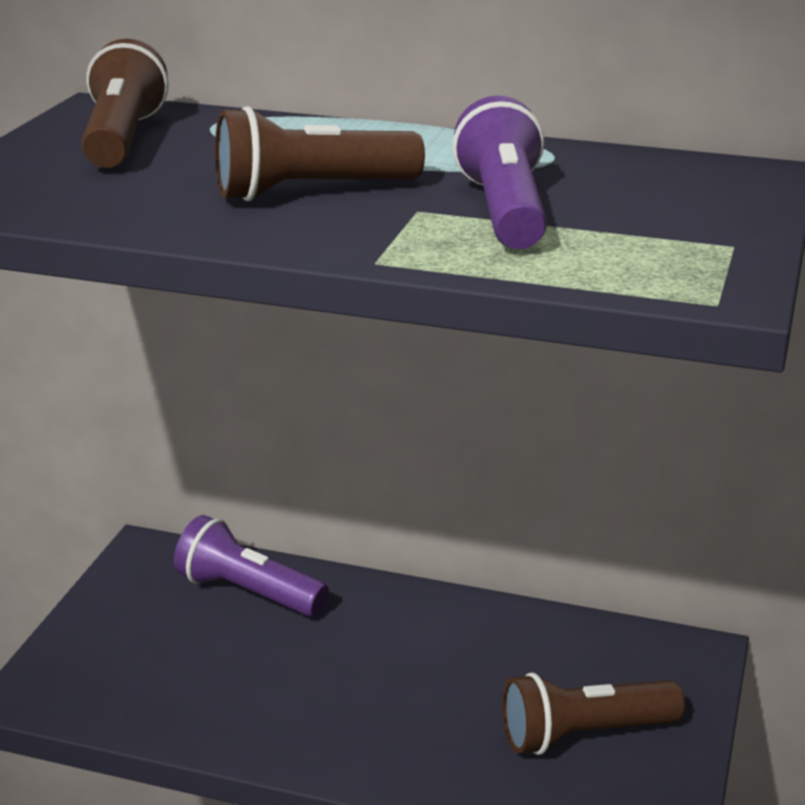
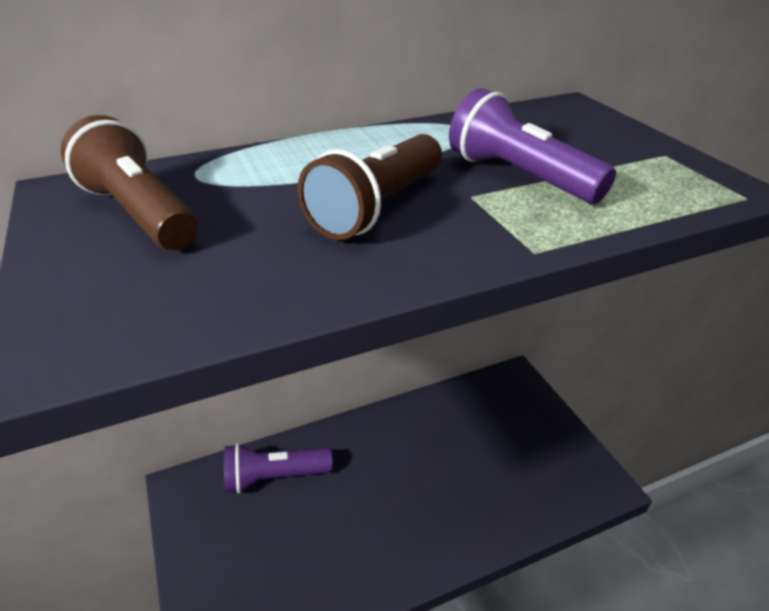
camera: 40 degrees left, 10 degrees up
(584, 734) = (523, 453): brown flashlight -> none

